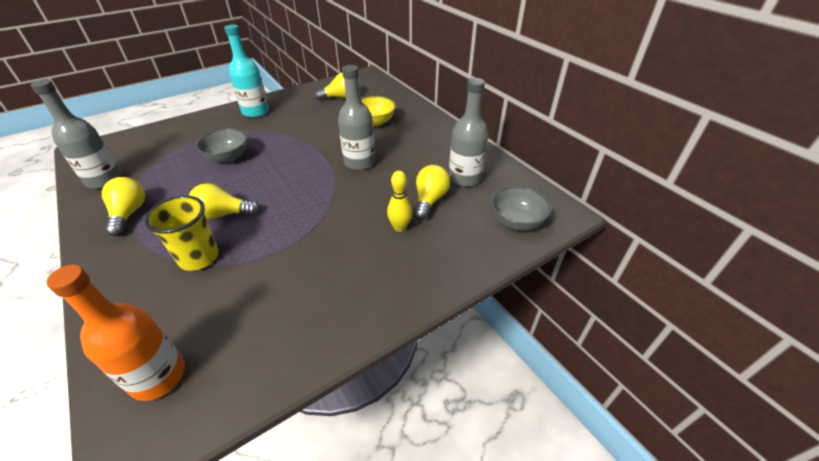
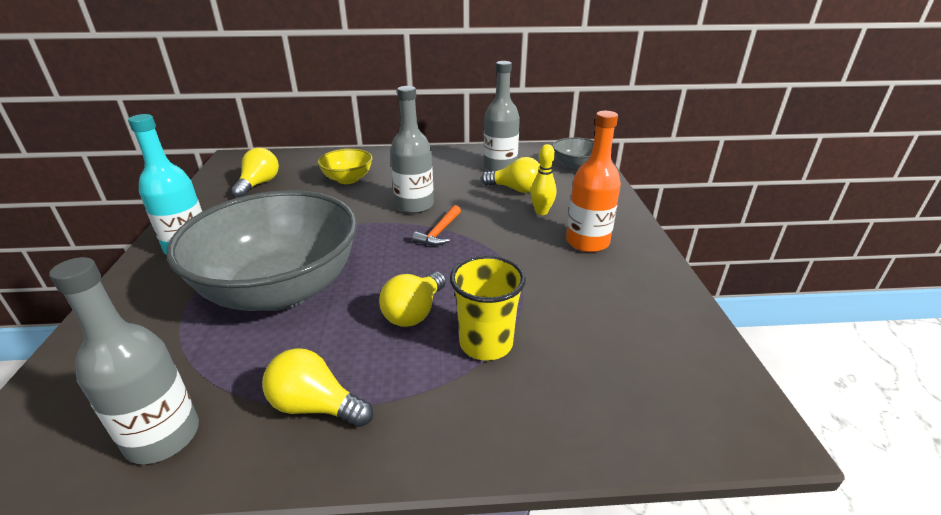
camera: 60 degrees left, 10 degrees down
(158, 376) = (667, 397): orange bottle -> orange bottle (587, 242)
(228, 157) = (281, 289): grey bowl -> grey bowl, size x2.21
(329, 187) = (439, 232): none -> orange hammer
(429, 200) = (515, 189): yellow light bulb -> yellow light bulb turned 150 degrees clockwise

